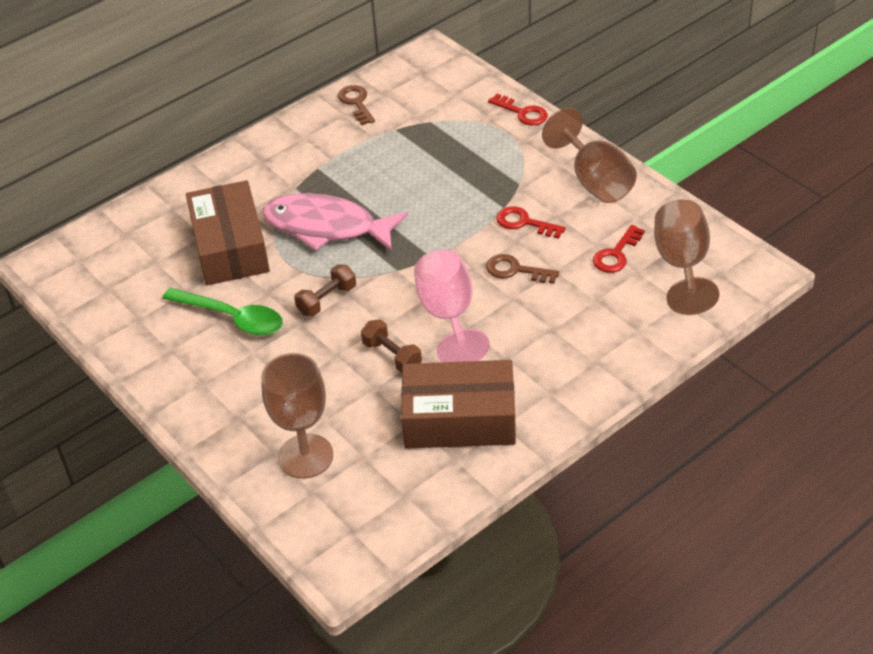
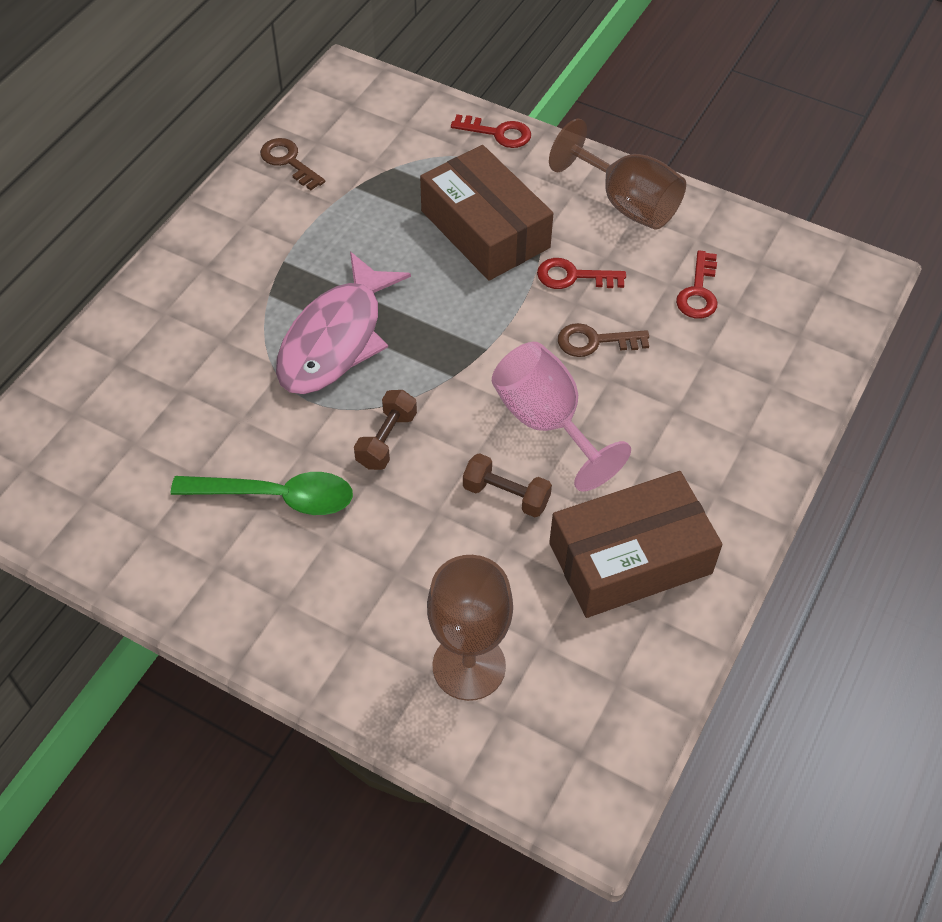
camera: 25 degrees left, 10 degrees up
(230, 247) = (224, 397): brown box -> brown box (485, 229)
(326, 227) = (336, 339): pink fish -> pink fish turned 60 degrees counterclockwise
(682, 265) = (778, 288): brown goblet -> none

